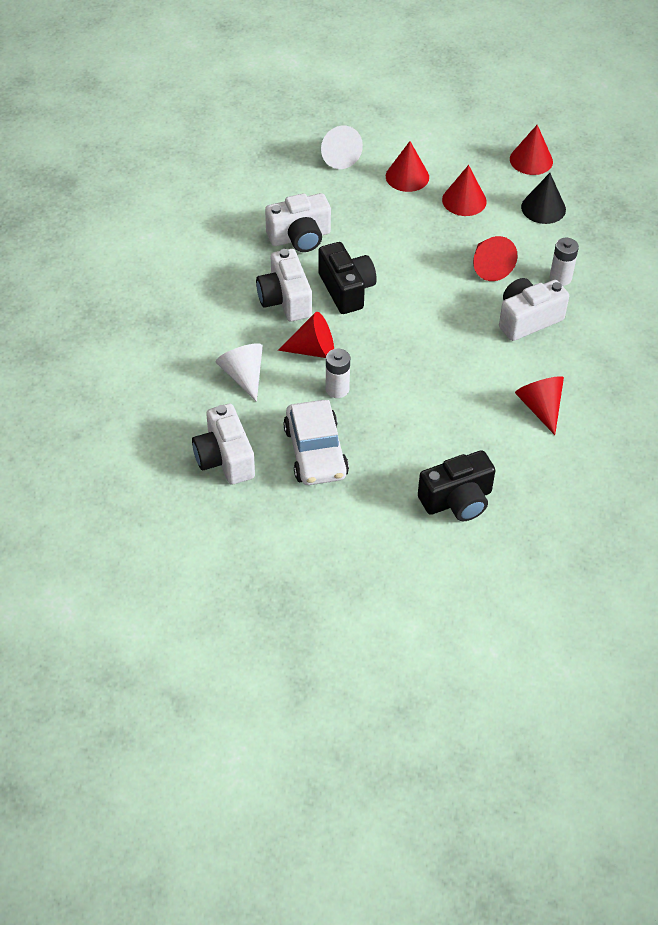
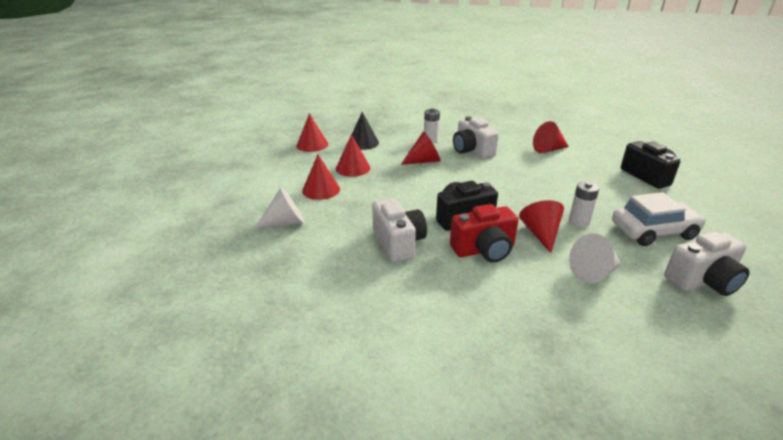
camera: 90 degrees left, 20 degrees down
(285, 299) = (484, 250): white camera -> red camera

